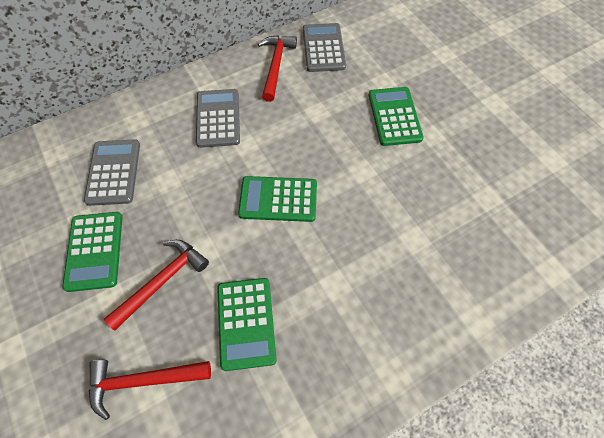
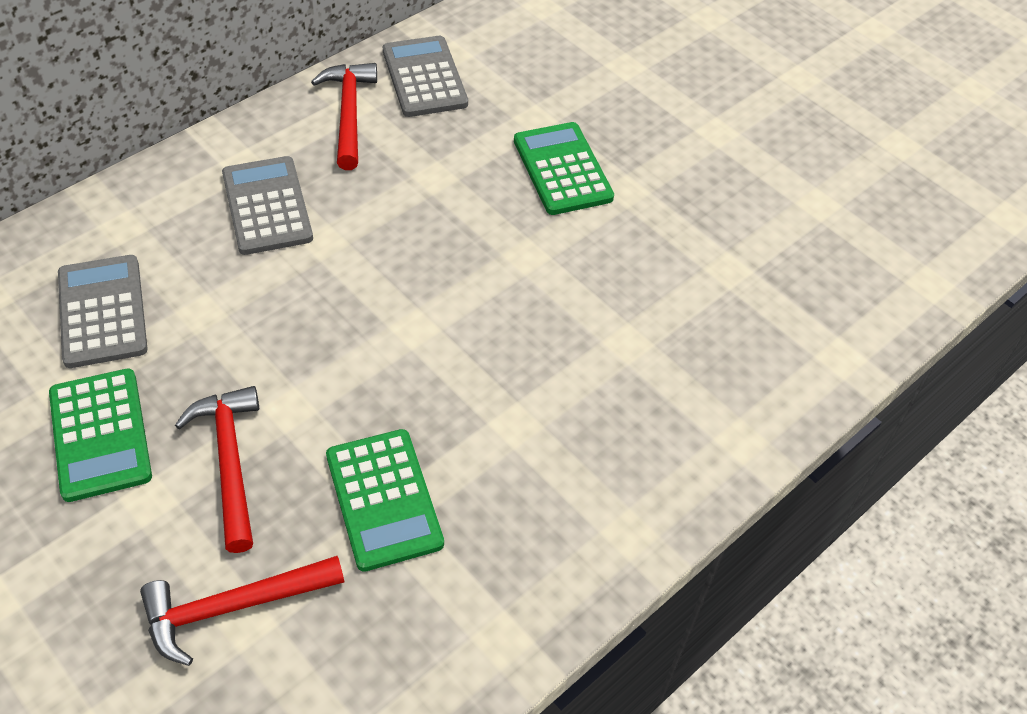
camera: 15 degrees left, 10 degrees down
(162, 281) = (230, 462): red hammer -> red hammer turned 45 degrees counterclockwise
(278, 199) = (397, 315): green calculator -> none

